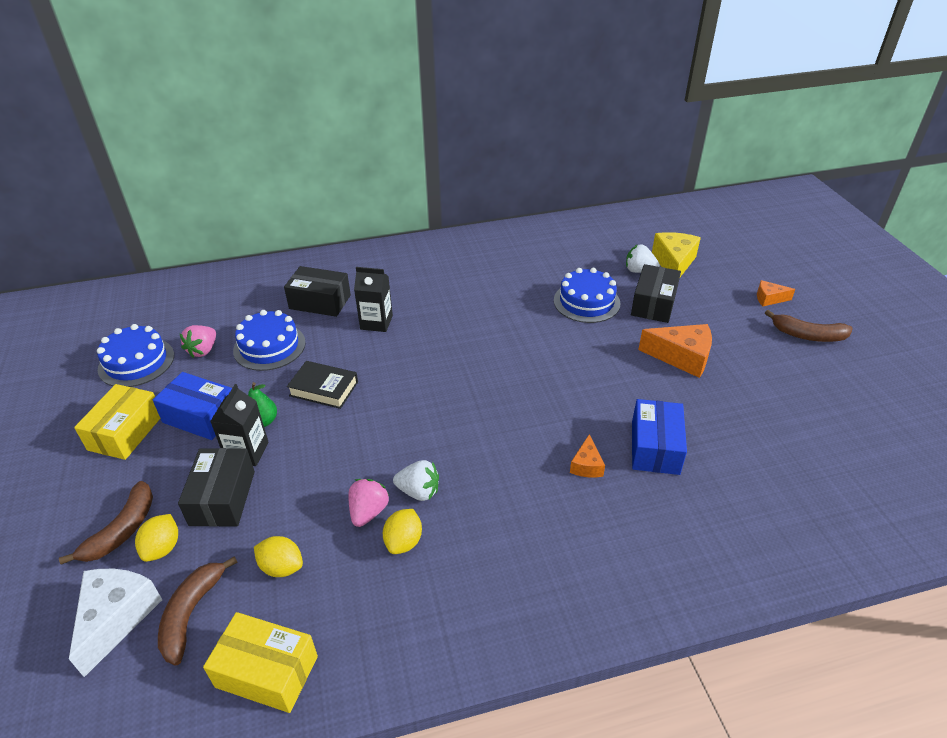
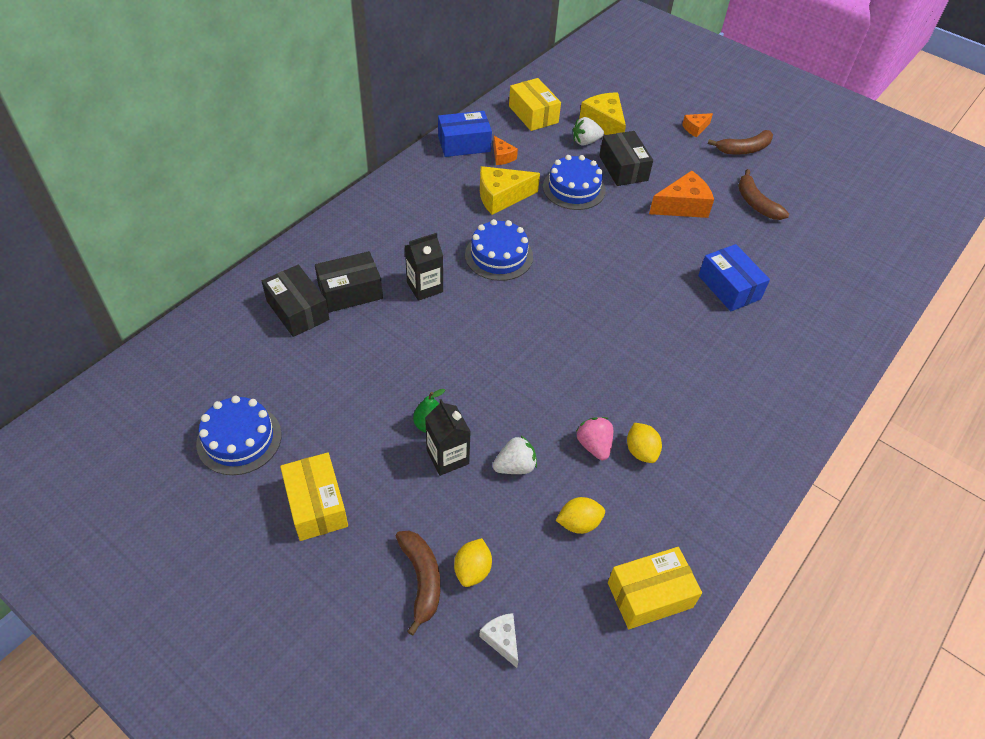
camera: 40 degrees left, 10 degrees up
(116, 618) = (501, 640): white cheese -> white cheese, size x0.55
(162, 548) = (472, 570): yellow lemon -> yellow lemon turned 45 degrees clockwise
(191, 613) = (553, 597): brown banana -> brown banana (756, 203)
(201, 417) = (369, 452): blue box -> blue box (464, 144)
(203, 350) = (293, 393): pink strawberry -> none
(222, 498) = (472, 504): black box -> black box (298, 310)
(269, 346) = (354, 357): blue cake -> blue cake (499, 256)
(324, 389) = (448, 369): black book -> none
(419, 491) = (612, 409): white strawberry -> white strawberry (515, 466)
(513, 284) = (501, 197): none -> yellow cheese
(586, 465) = (700, 324): orange cheese -> orange cheese (502, 157)
(612, 234) = (533, 114): none -> yellow box

